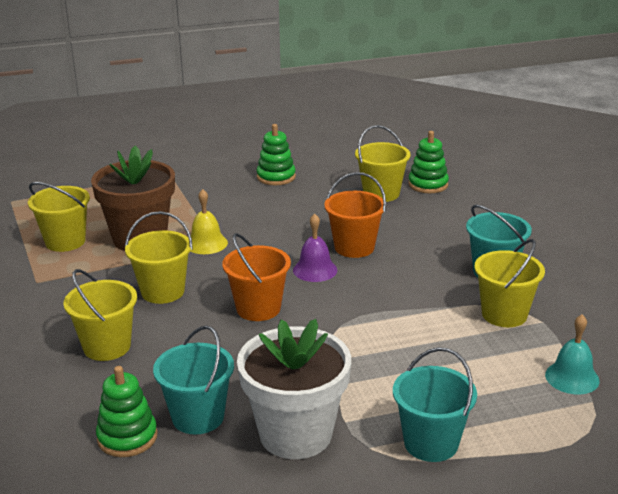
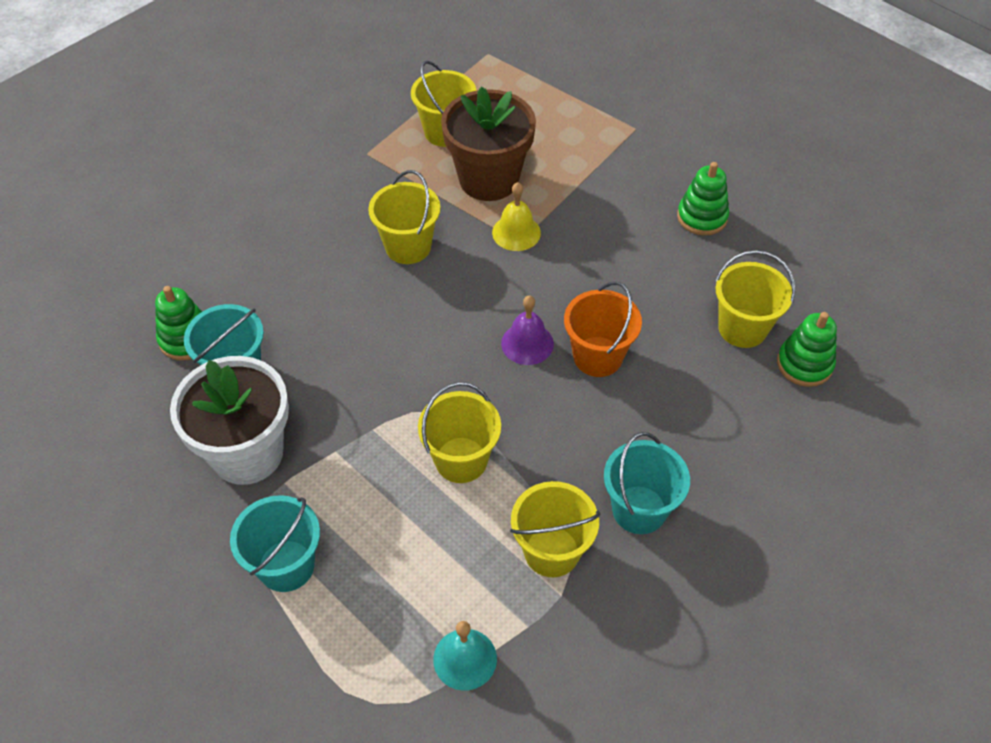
camera: 60 degrees right, 25 degrees up
(107, 347) = (299, 256): yellow bucket -> yellow bucket (461, 460)
(258, 308) = (425, 332): orange bucket -> none

